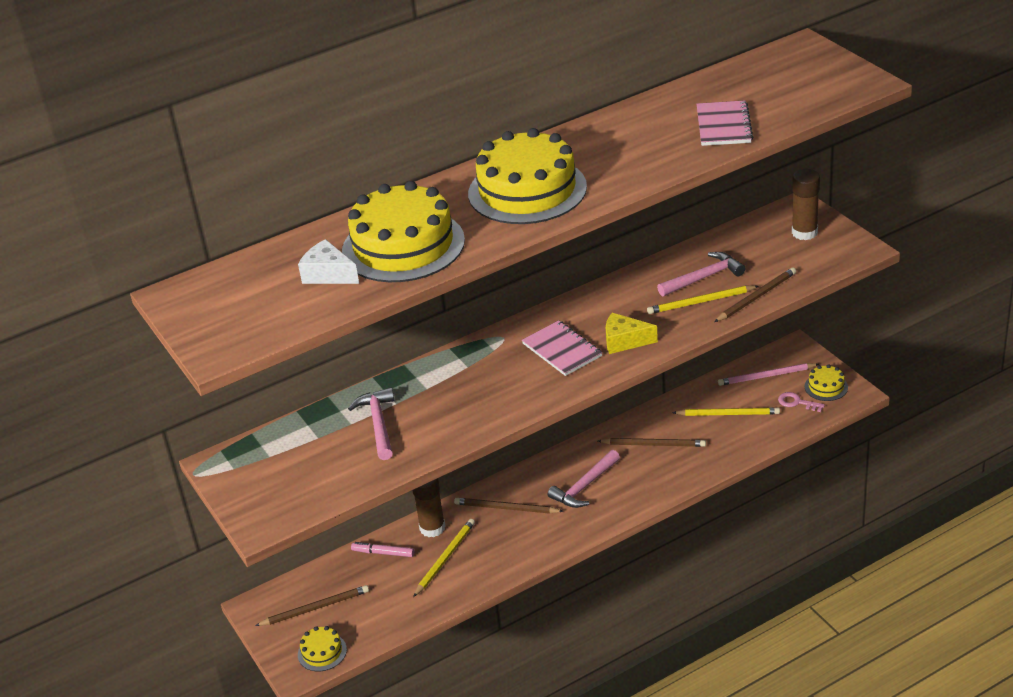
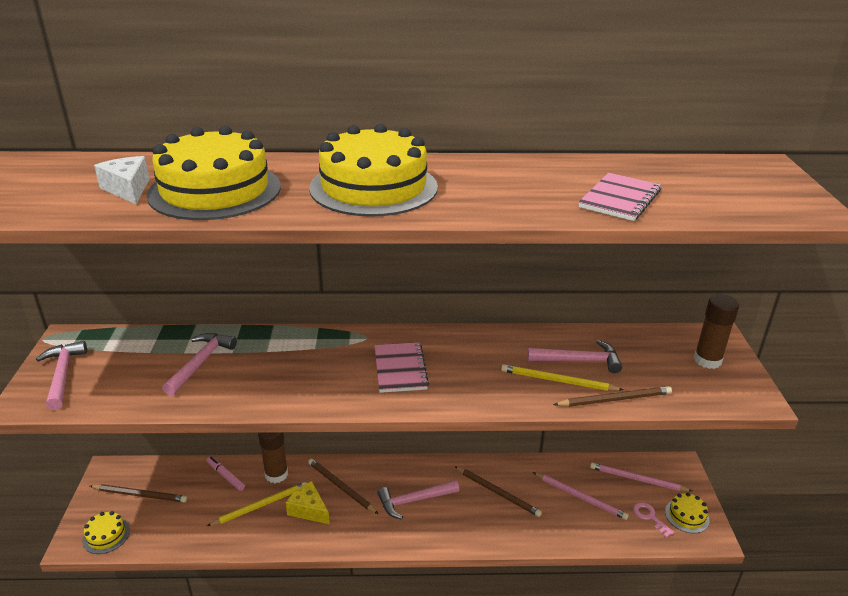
camera: 25 degrees right, 5 degrees down
(262, 491) = (62, 375): none -> pink hammer
(624, 341) = (459, 385): yellow cheese -> yellow cheese (308, 510)
(728, 414) = (580, 497): yellow pencil -> pink pencil

